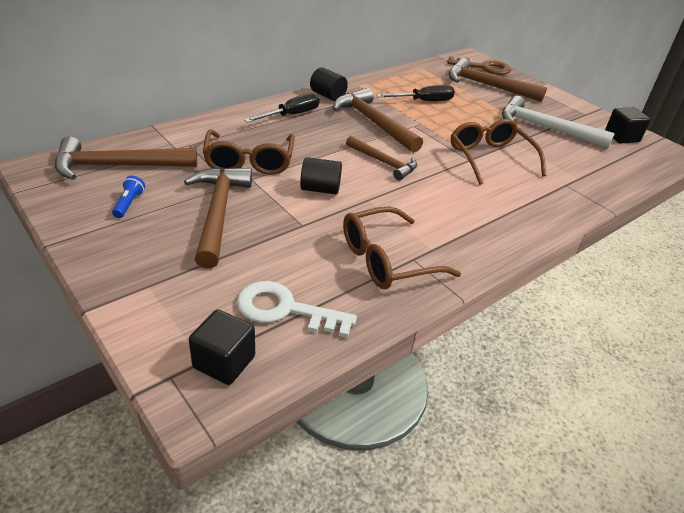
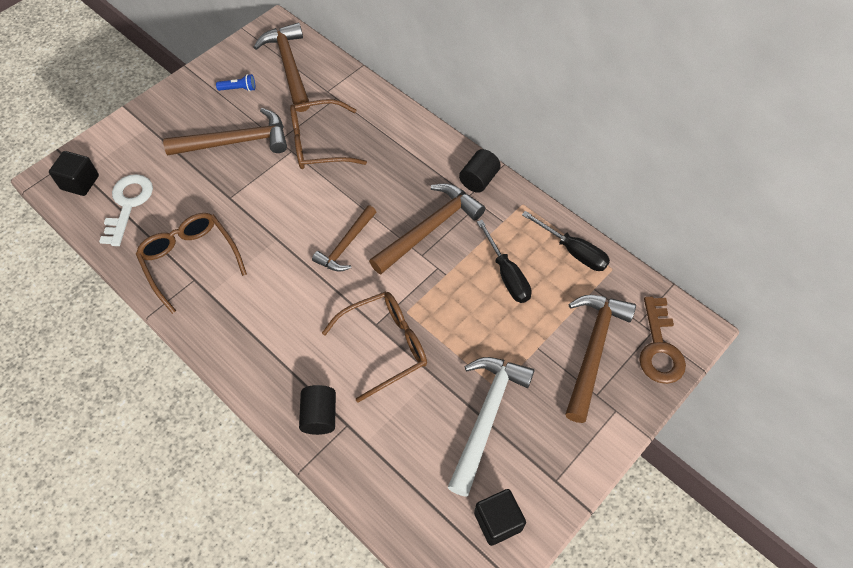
camera: 85 degrees right, 20 degrees up
(291, 115) = (420, 157): black screwdriver -> black screwdriver (573, 251)
(320, 189) = (285, 201): black cylinder -> black cylinder (319, 416)

